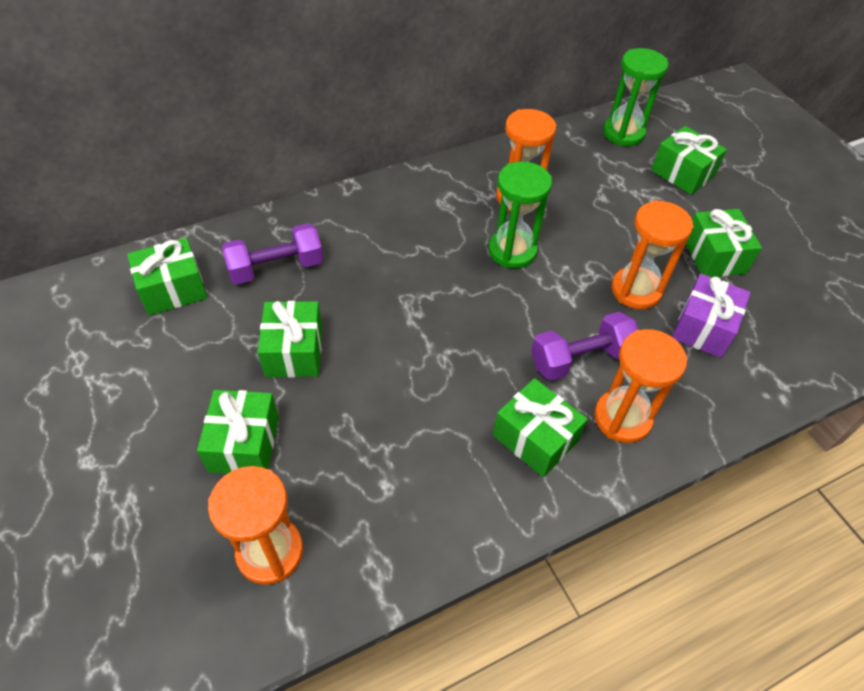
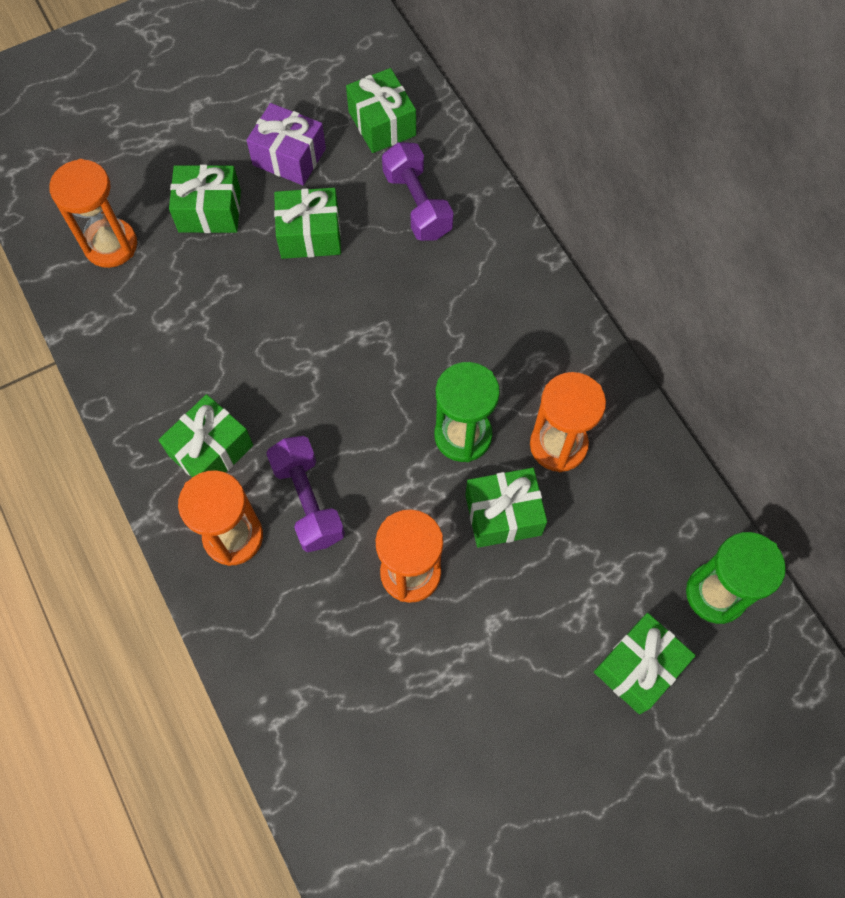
camera: 90 degrees right, 15 degrees up
(703, 327) = (357, 645): purple gift -> purple gift (289, 157)
(714, 256) = (476, 682): green gift -> green gift (503, 515)

